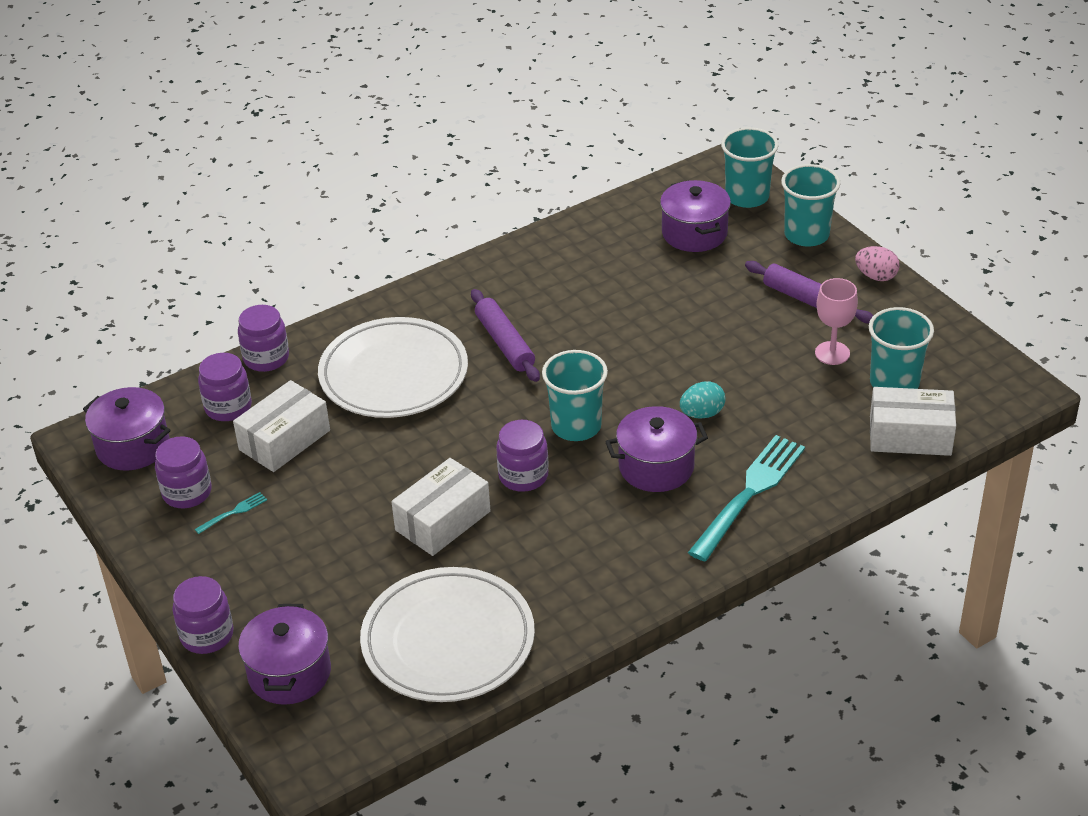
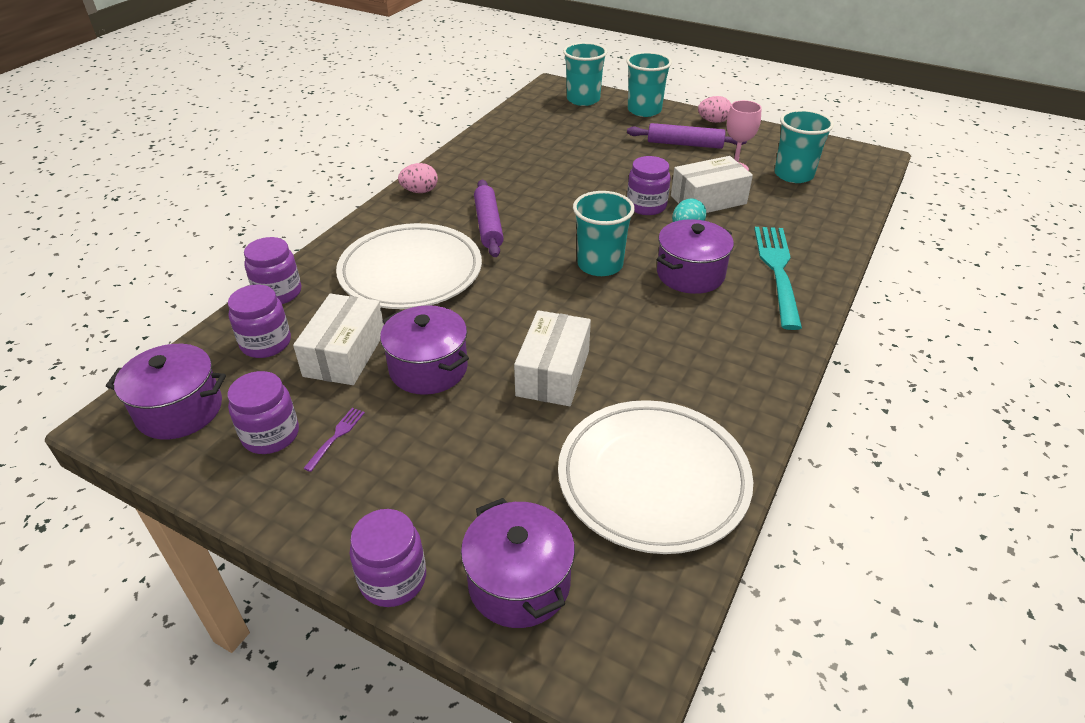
camera: 30 degrees left, 0 degrees up
(233, 512) = (336, 437): turquoise fork -> purple fork
(467, 278) = (420, 191): none -> pink egg
(504, 343) = (488, 225): purple rolling pin -> purple rolling pin turned 45 degrees clockwise
(523, 476) = (591, 314): purple jar -> purple jar (646, 206)
(694, 233) = (567, 126): purple pot -> purple pot (428, 368)
(910, 436) = (840, 202): white box -> white box (708, 200)

